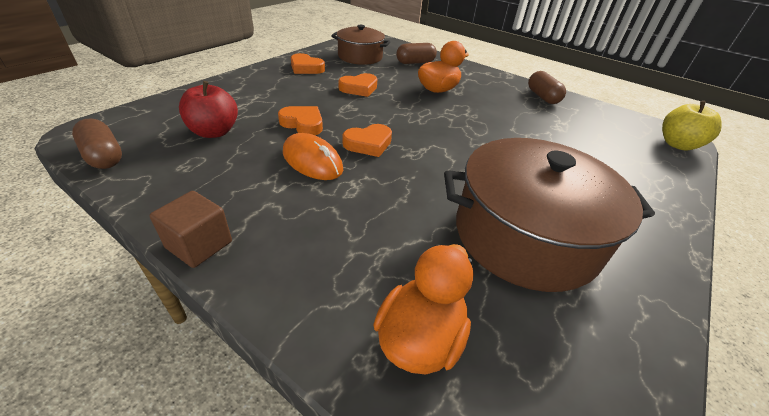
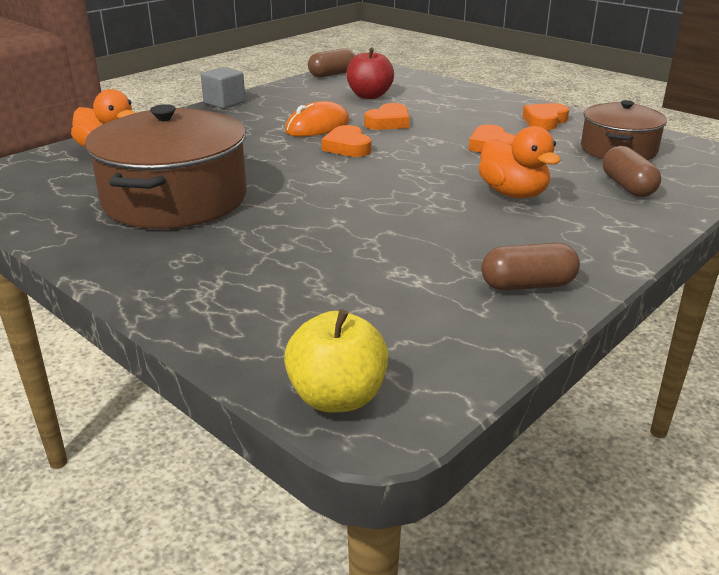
camera: 100 degrees right, 10 degrees down
(199, 245) = (224, 102): brown cube -> grey cube

